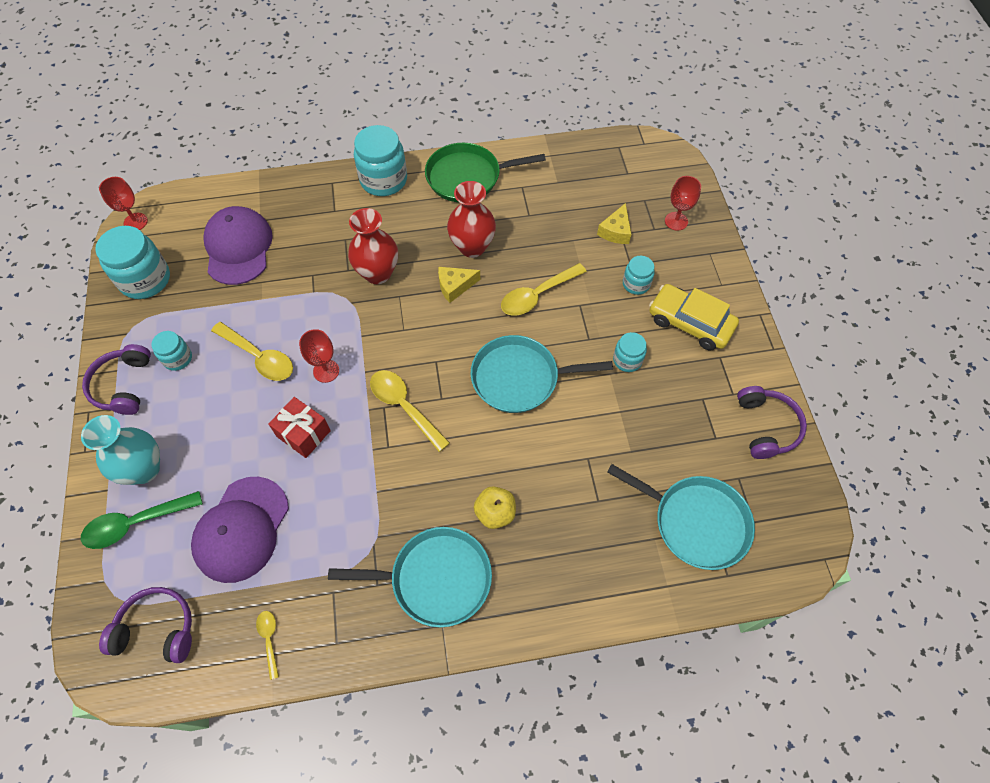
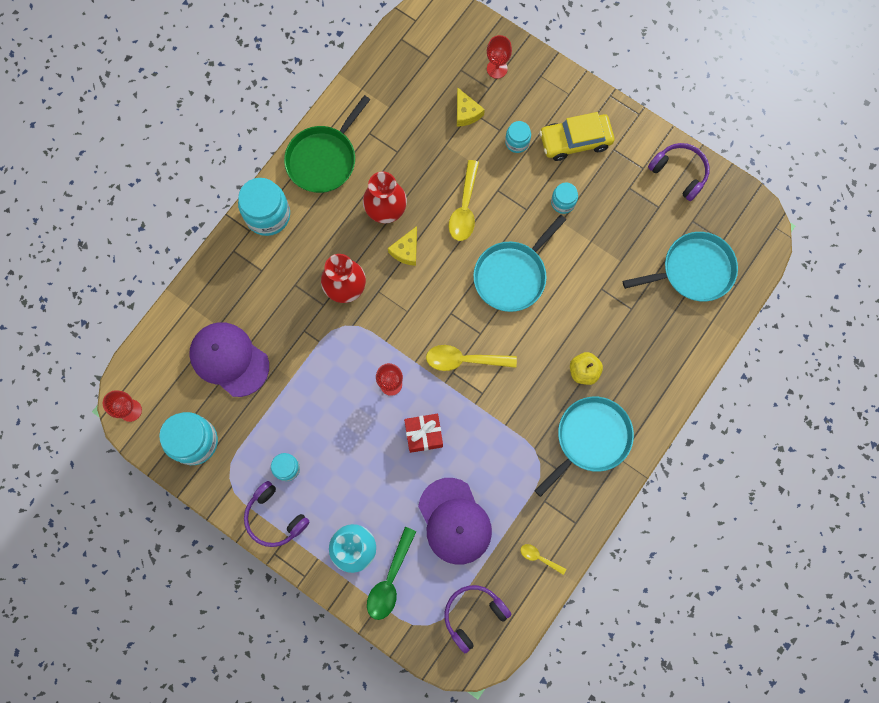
camera: 45 degrees left, 15 degrees up
(259, 357) = (338, 417): yellow spoon -> none

